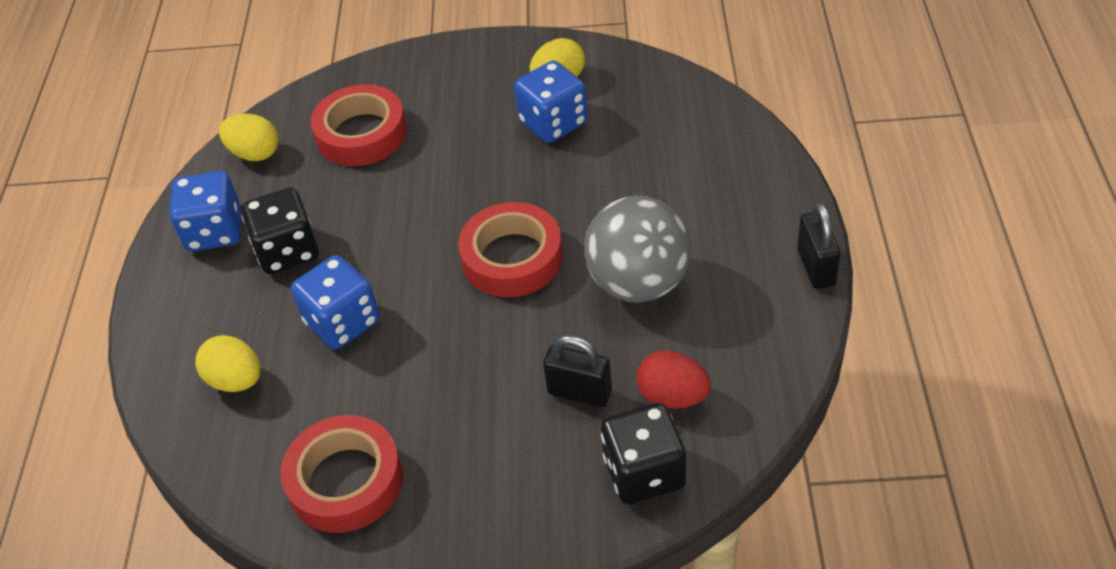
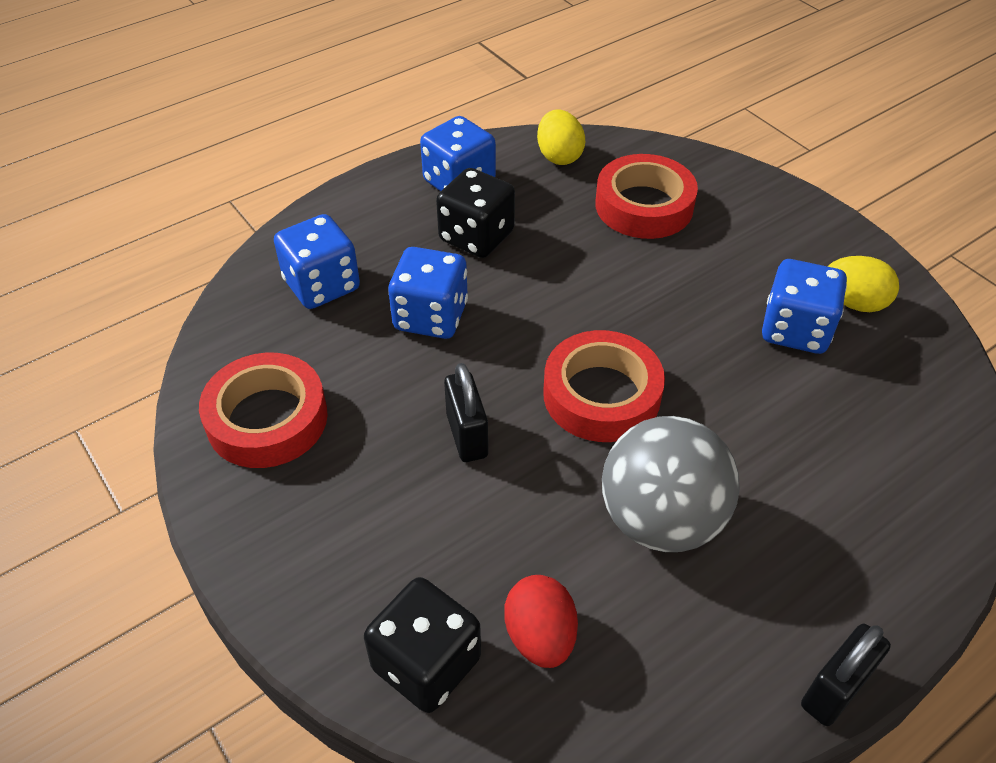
camera: 50 degrees right, 0 degrees up
(236, 380) = (322, 285): yellow egg -> blue dice
(579, 392) = (485, 545): black padlock -> black padlock (467, 435)

